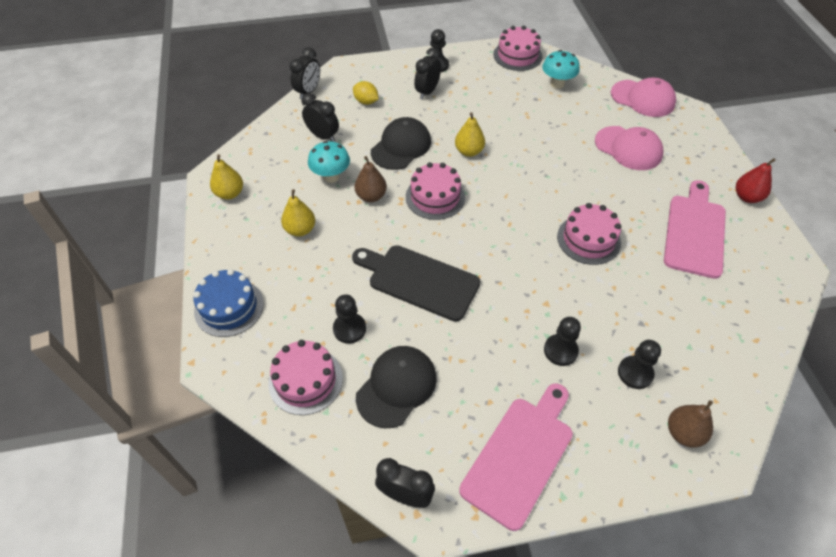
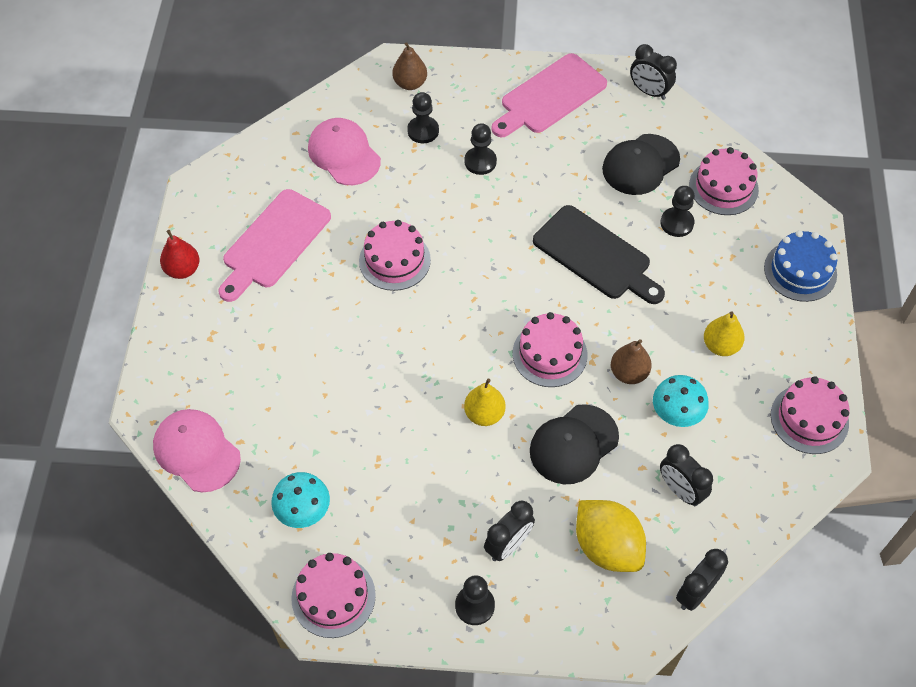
camera: 165 degrees left, 5 degrees up
(230, 193) = (809, 419): yellow pear -> pink cake
(366, 102) = (607, 547): yellow lemon -> yellow lemon, size x1.83
(628, 148) = (274, 370): pink cap -> pink cap (344, 154)

